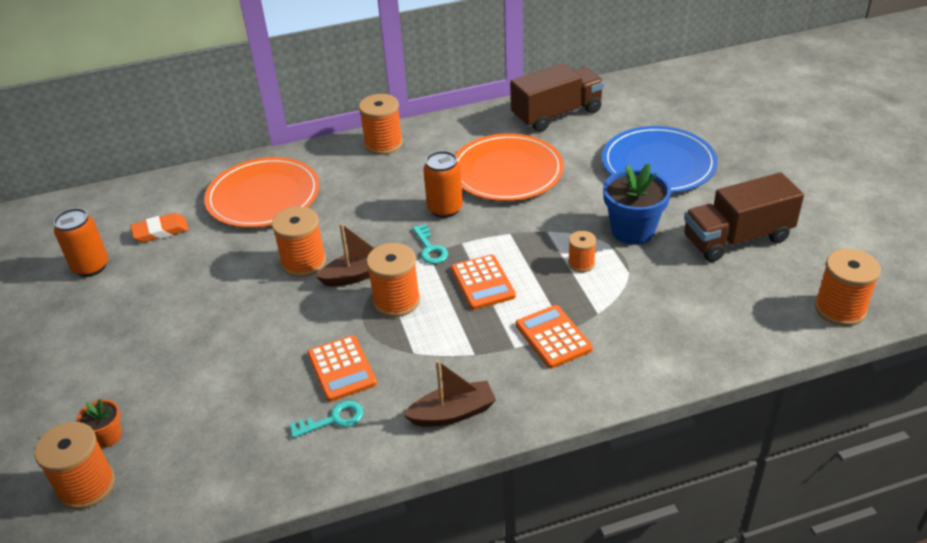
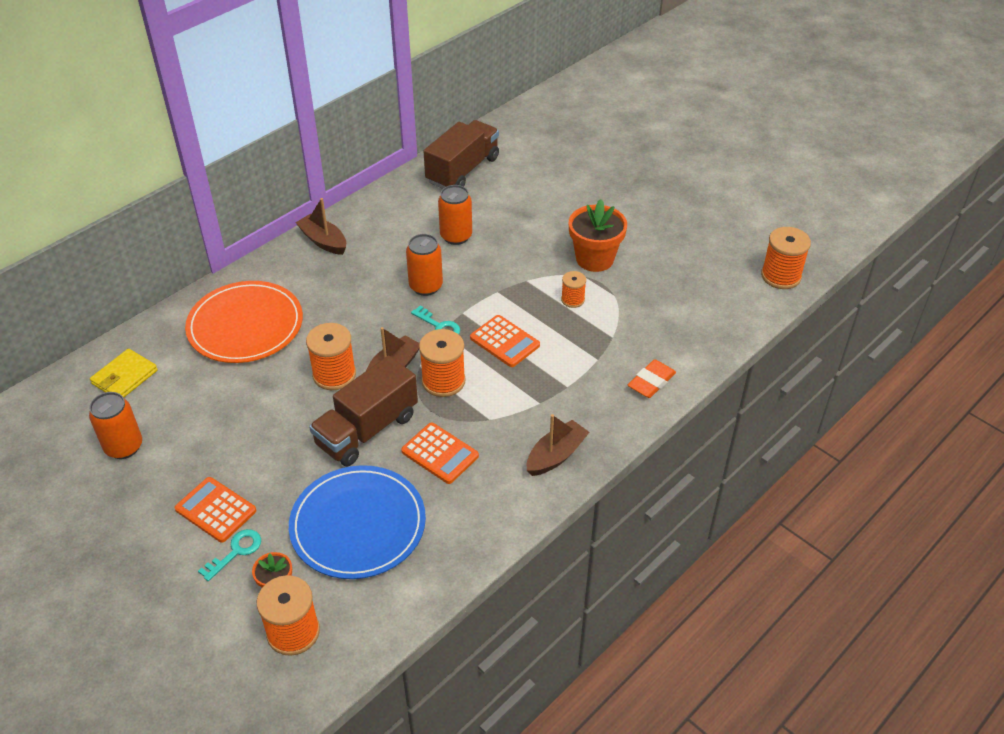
camera: 30 degrees left, 5 degrees up
(138, 210) = (125, 377): none -> yellow wallet
(160, 231) = (167, 390): orange eraser -> orange eraser (651, 382)
(333, 419) = (464, 496): turquoise key -> turquoise key (236, 551)
(383, 144) = (323, 241): orange spool -> brown boat
(507, 171) = (456, 236): orange plate -> orange can
(553, 337) = (591, 368): orange calculator -> orange calculator (215, 510)
(632, 230) = (594, 259): blue flower pot -> orange flower pot
(658, 164) = (577, 194): blue plate -> blue plate (358, 525)
(737, 238) = (677, 242): brown truck -> brown truck (367, 430)

